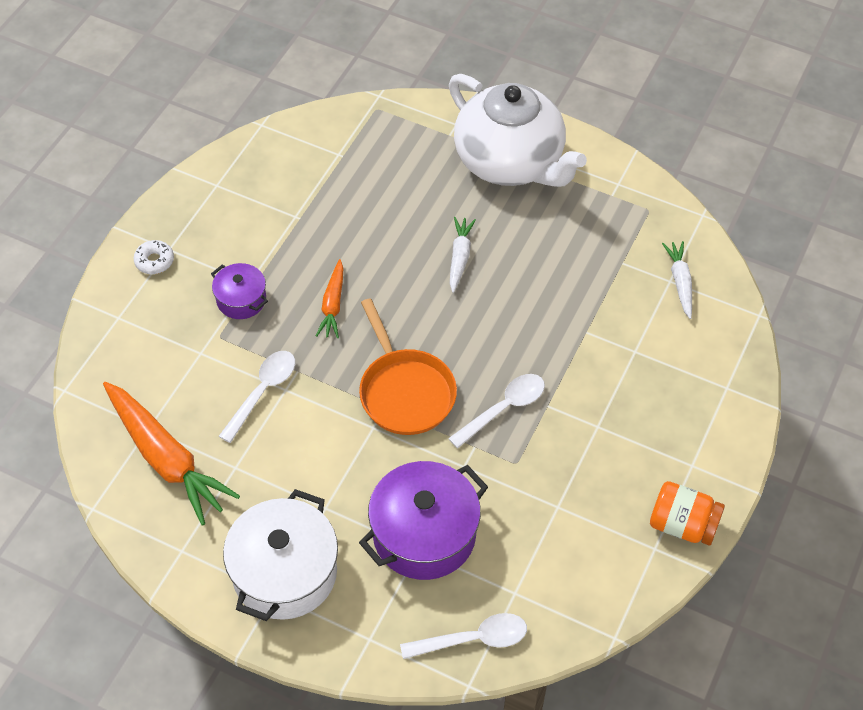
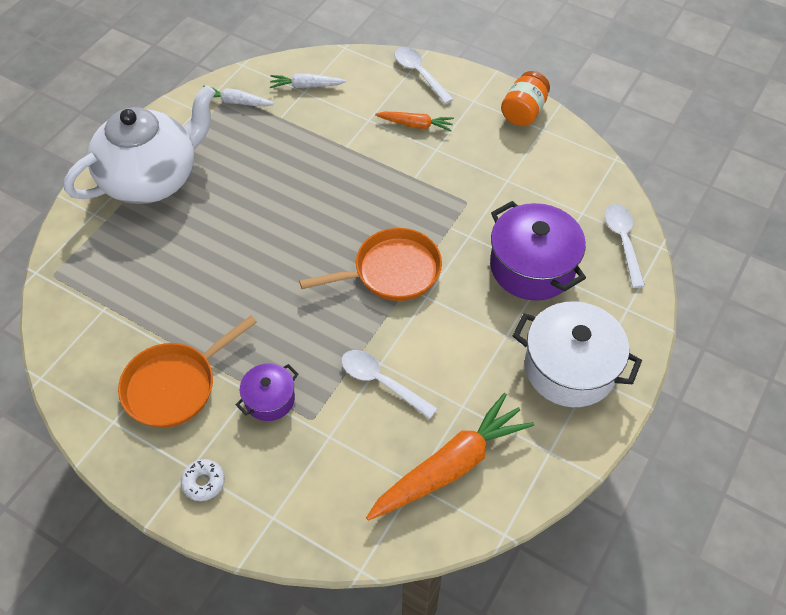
camera: 85 degrees left, 0 degrees up
(255, 224) = (175, 385): none -> orange pan
(333, 305) = (289, 321): orange carrot -> orange carrot (416, 125)
(459, 257) = (252, 223): white carrot -> white carrot (236, 102)
(503, 409) = (415, 205): white spoon -> white spoon (419, 74)

